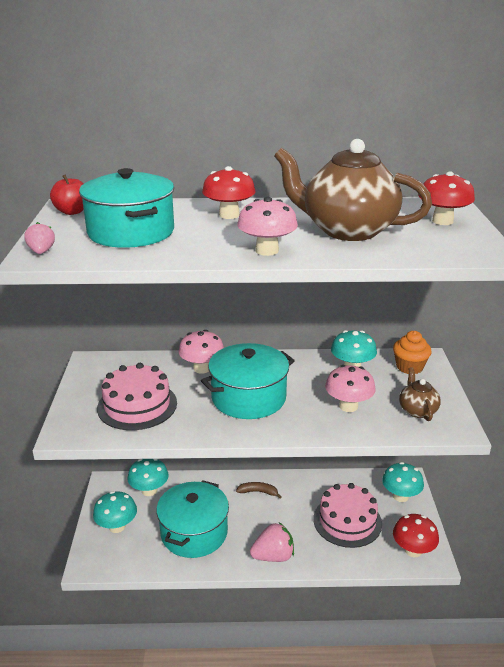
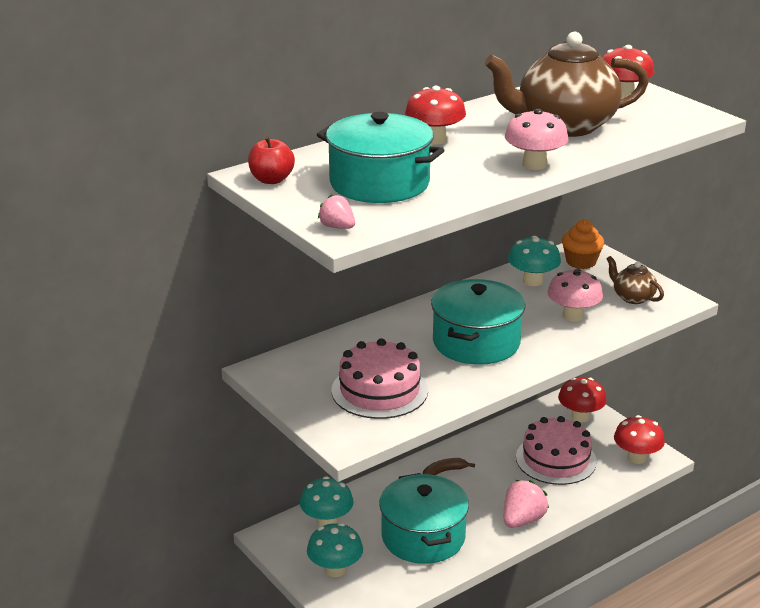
camera: 35 degrees left, 0 degrees up
(202, 368) = (392, 333): pink mushroom -> none
(400, 496) = (580, 417): turquoise mushroom -> red mushroom

